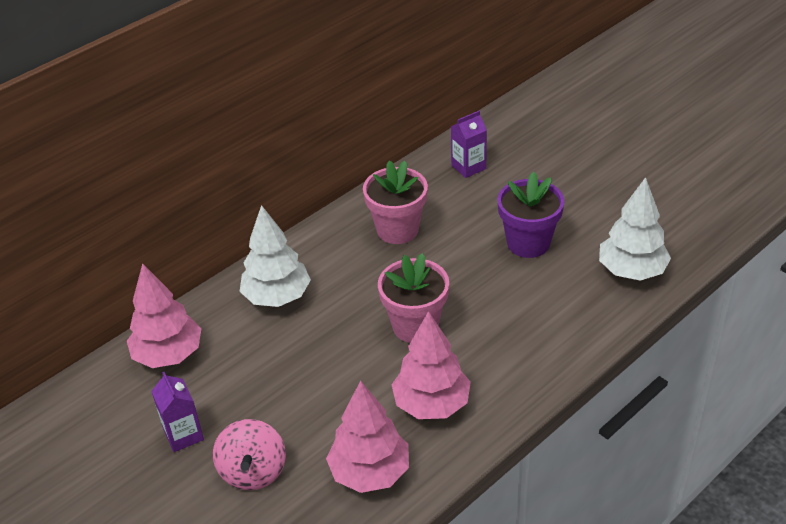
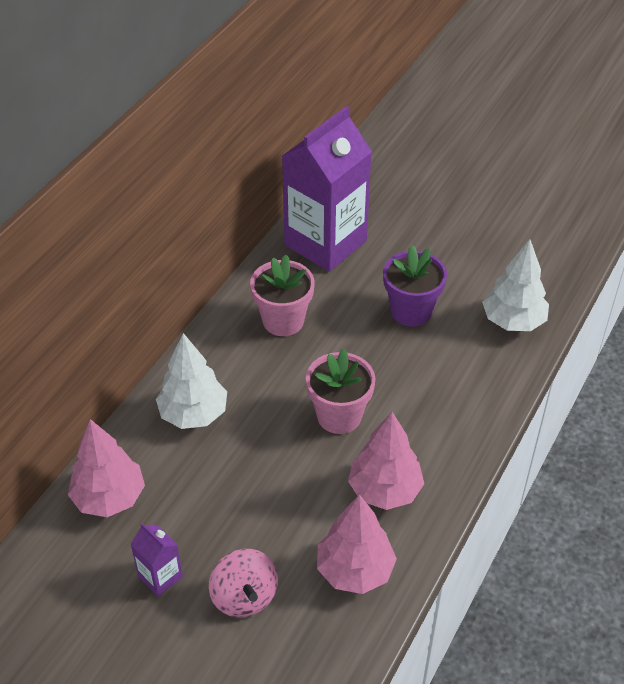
camera: 20 degrees left, 5 degrees up
(468, 167) = (325, 243): purple carton -> purple carton, size x2.39

